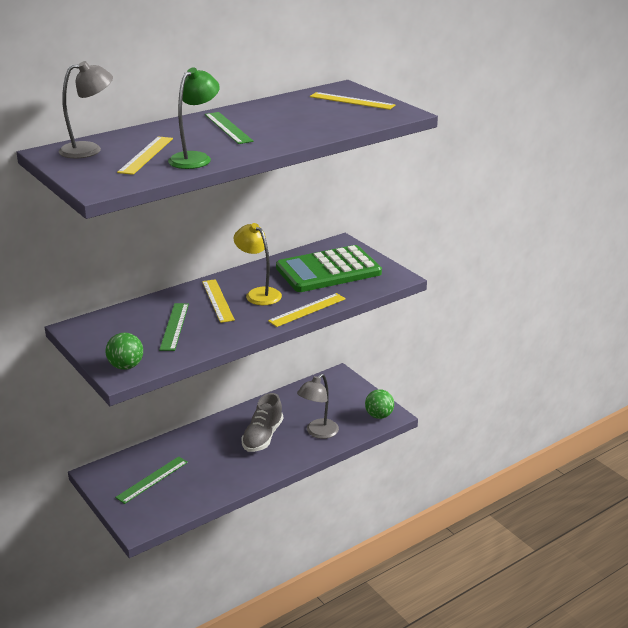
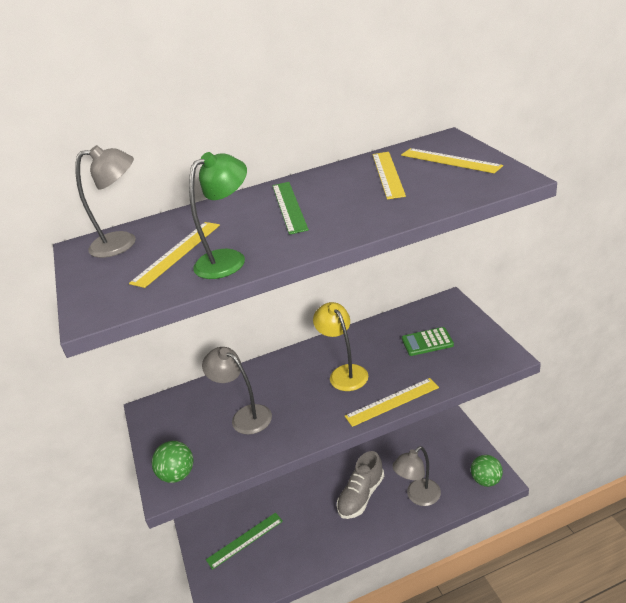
camera: 20 degrees right, 5 degrees up
(174, 326) = (245, 416): green ruler -> grey lamp
(217, 300) = (299, 380): yellow ruler -> yellow ruler (388, 174)
(328, 270) = (427, 342): green calculator -> green calculator, size x0.45

